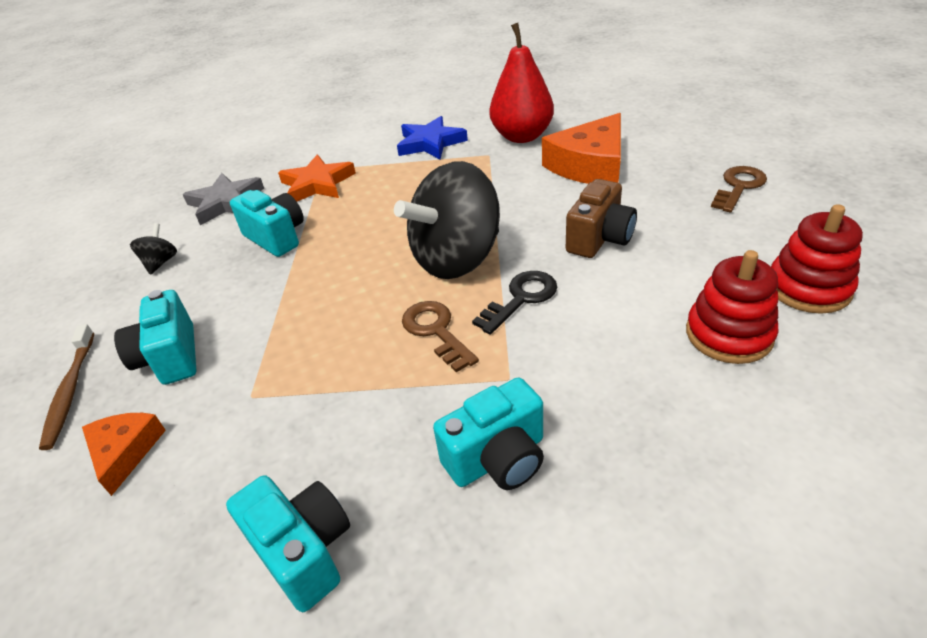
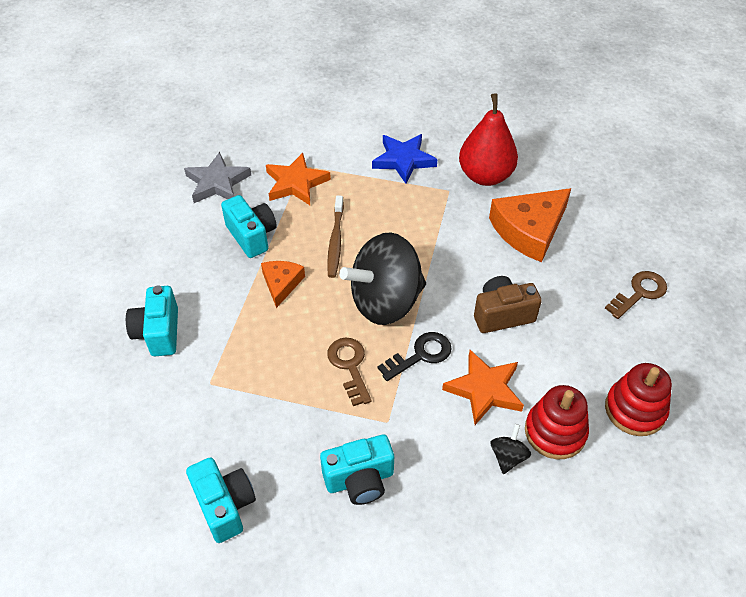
camera: 10 degrees right, 10 degrees up
(70, 391) = (88, 342): brown toothbrush -> brown toothbrush (335, 241)
(125, 452) = (123, 402): orange cheese -> orange cheese (281, 284)
(161, 262) = (159, 236): black spinning top -> black spinning top (508, 457)
(599, 239) = (502, 315): brown camera -> brown camera turned 150 degrees counterclockwise
(616, 313) = (484, 389): none -> orange star

